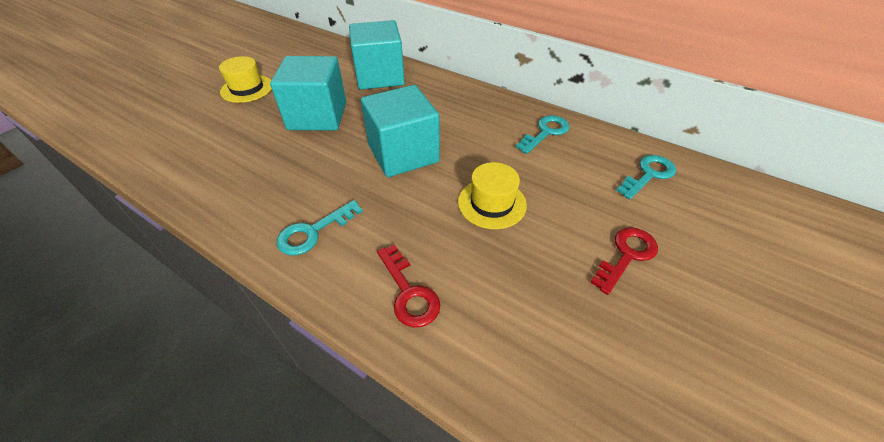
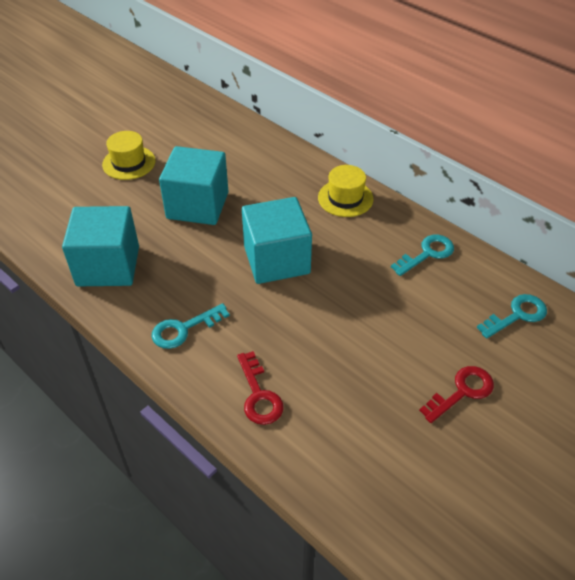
camera: 10 degrees right, 0 degrees up
(380, 76) = (267, 162): turquoise cube -> turquoise cube (108, 266)
(492, 203) = (351, 324): yellow hat -> yellow hat (345, 198)

